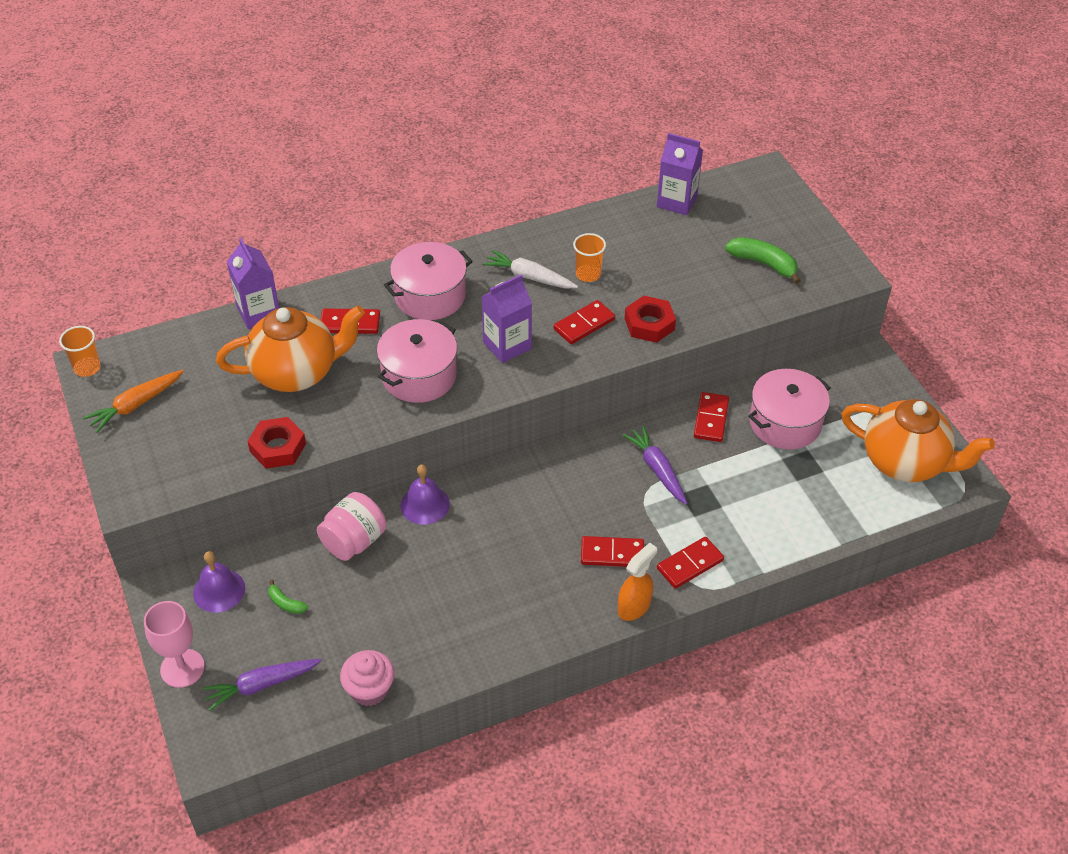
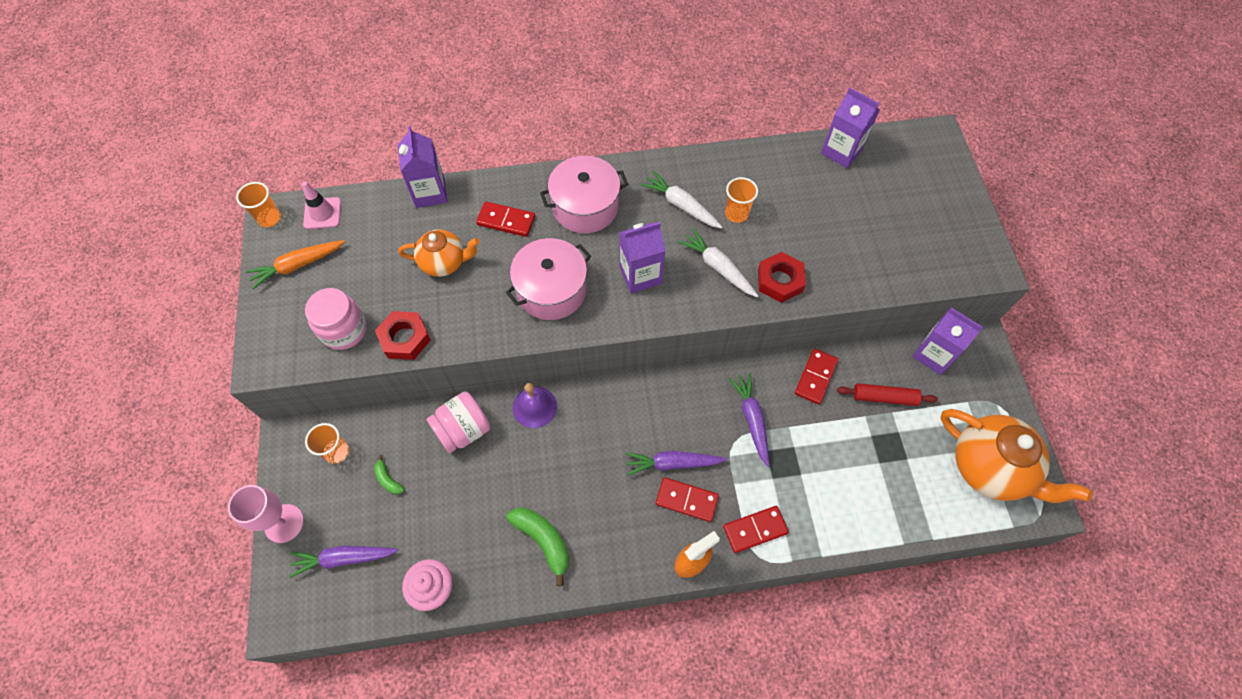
camera: 15 degrees right, 15 degrees up
(146, 353) = (322, 213): none -> pink traffic cone
(208, 453) = (344, 330): none -> pink jar
(219, 590) = (336, 452): purple bell -> orange cup
(296, 373) = (444, 262): orange teapot -> orange teapot, size x0.60
(584, 324) = (718, 267): red domino -> white carrot
(587, 525) = (672, 463): none -> purple carrot
(764, 264) = (908, 237): green banana -> green banana (543, 541)
(785, 423) = (884, 397): pink pot -> red rolling pin
(823, 376) = (933, 354): none -> purple carton

